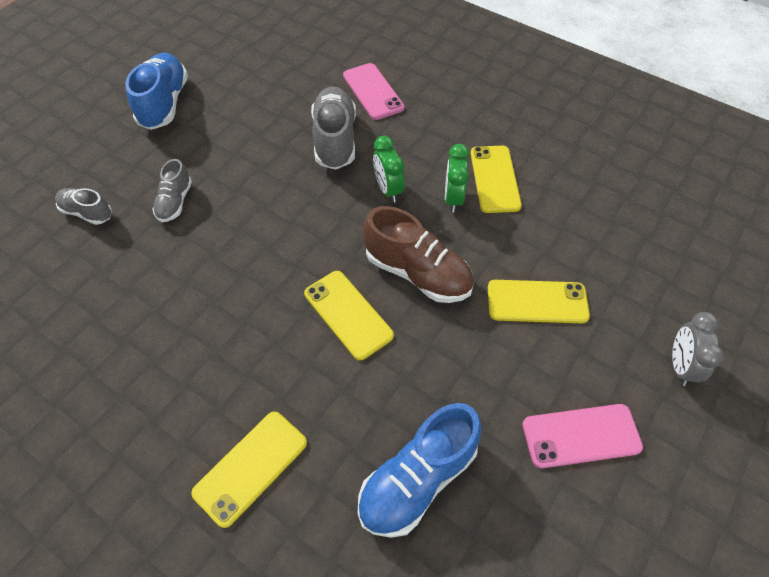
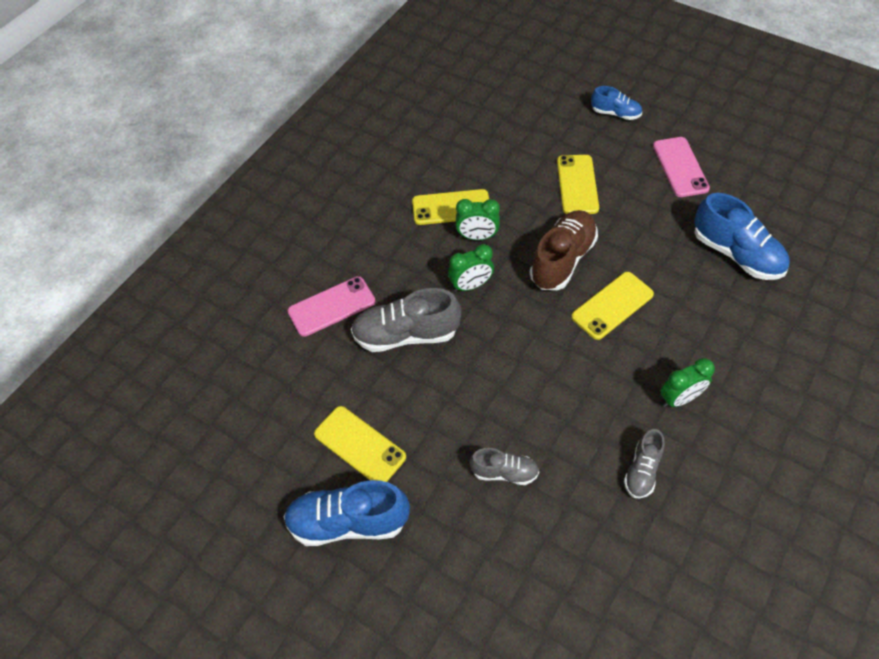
camera: 90 degrees left, 0 degrees up
(87, 212) = (528, 562): grey shoe -> grey shoe (642, 470)
(214, 363) = (679, 398): none -> green clock
(251, 467) = (758, 356): yellow phone -> yellow phone (360, 445)
(680, 366) = (615, 113): grey clock -> blue shoe

